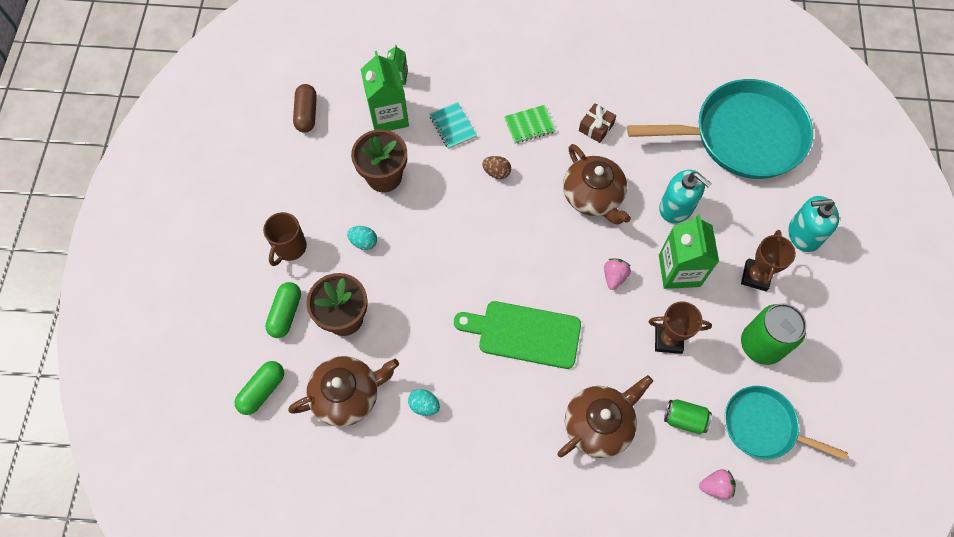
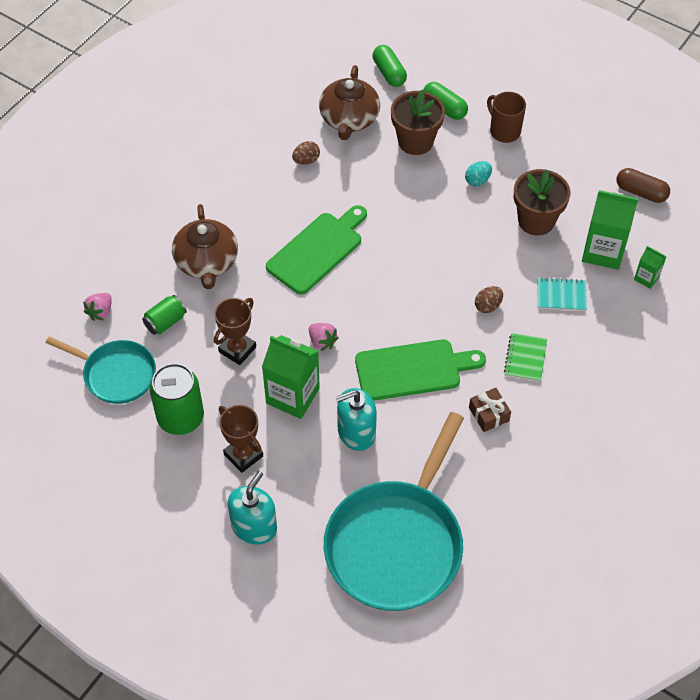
camera: 120 degrees right, 10 degrees down
(424, 405) = (306, 160): turquoise egg -> brown egg
(593, 196) = (413, 370): brown teapot -> green cutting board
(763, 426) = (116, 374): turquoise pan -> turquoise pan turned 60 degrees clockwise

